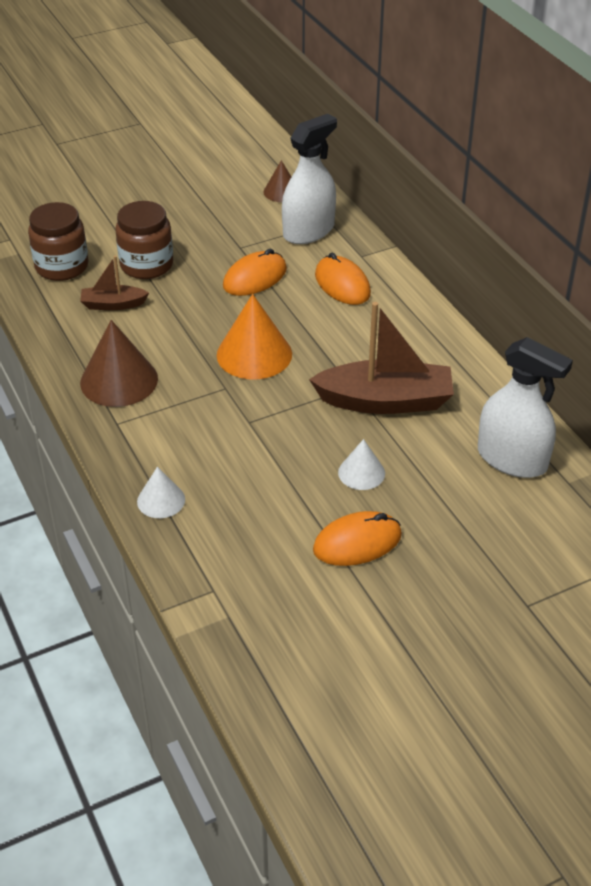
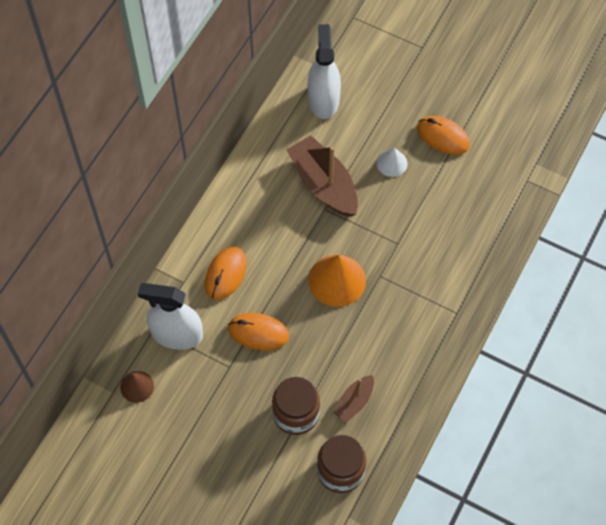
camera: 125 degrees left, 20 degrees up
(113, 304) = (354, 402): brown boat -> brown boat turned 75 degrees clockwise
(119, 380) = (421, 340): brown cone -> none
(161, 500) = (492, 245): white cone -> none

